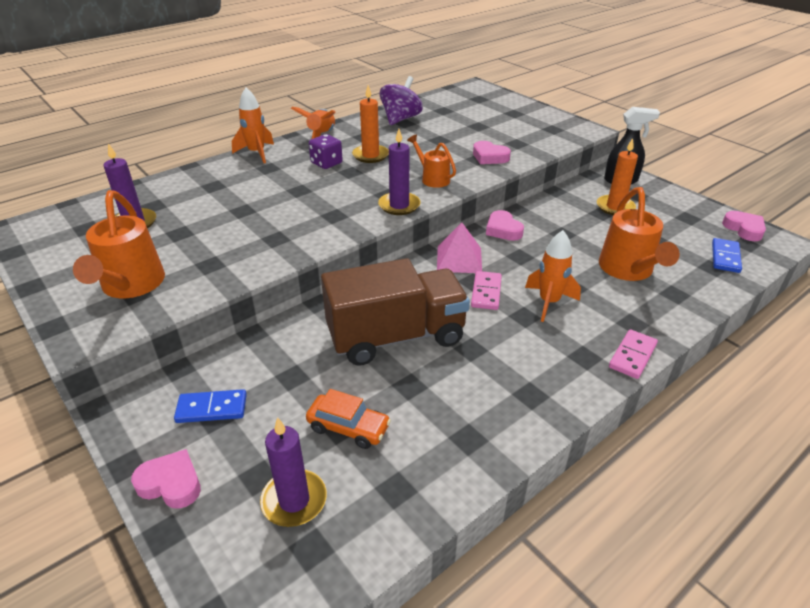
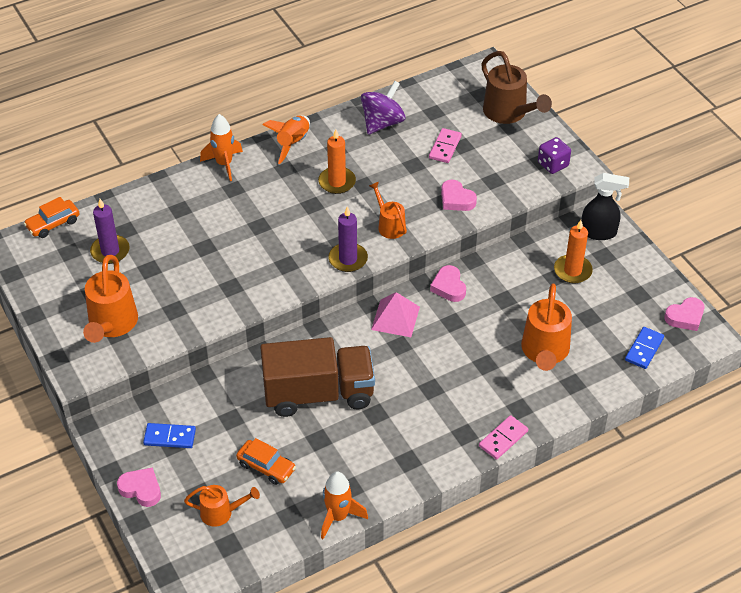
camera: 10 degrees right, 10 degrees up
(70, 208) = (53, 224): none -> orange car
(294, 500) = (221, 513): purple candle -> orange watering can
(326, 163) = (291, 189): purple dice -> purple dice (553, 164)
(486, 292) = (407, 359): pink domino -> pink domino (445, 147)
(508, 106) = (509, 113): none -> brown watering can
(549, 302) = (457, 377): orange rocket -> orange rocket (338, 517)
(744, 229) = (685, 317): pink heart -> pink heart turned 75 degrees clockwise

